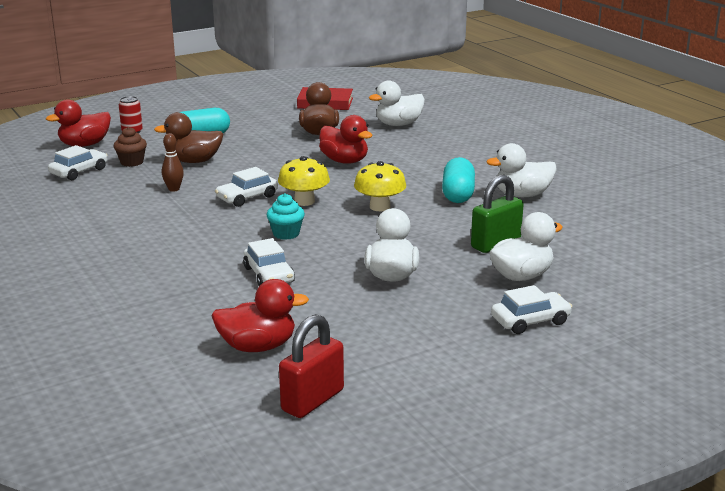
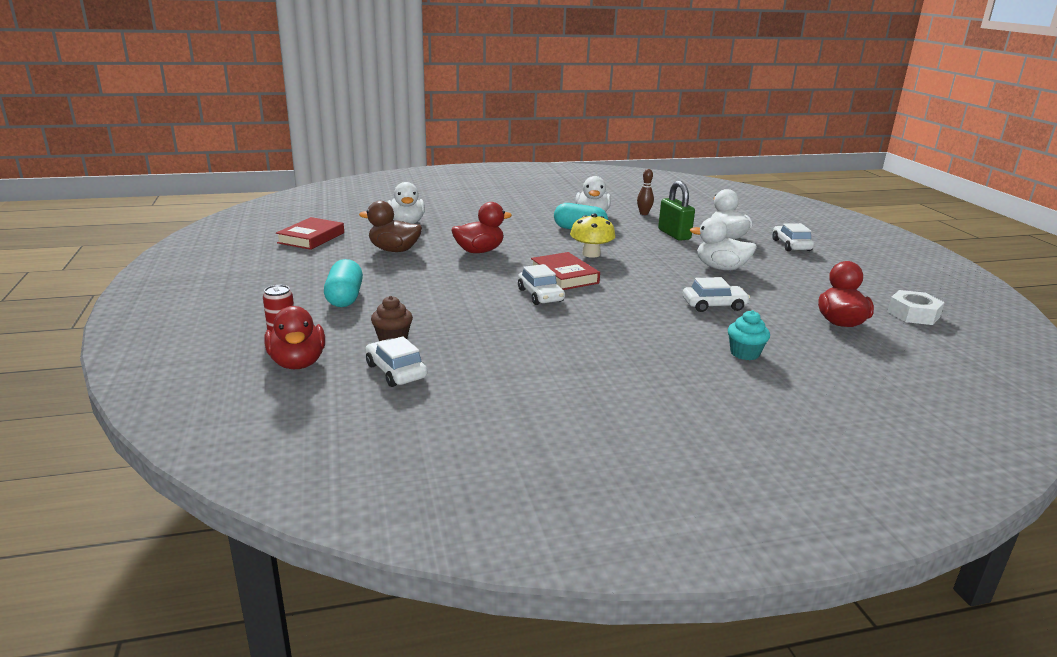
camera: 75 degrees left, 0 degrees up
(174, 189) = (496, 324): brown bowling pin -> brown bowling pin (644, 213)
(194, 161) = (421, 308): brown duck -> none
(286, 234) = (632, 290): turquoise cupcake -> turquoise cupcake (744, 353)
(304, 201) = (564, 276): yellow mushroom -> red book
(312, 400) = (913, 314): red padlock -> white nut

